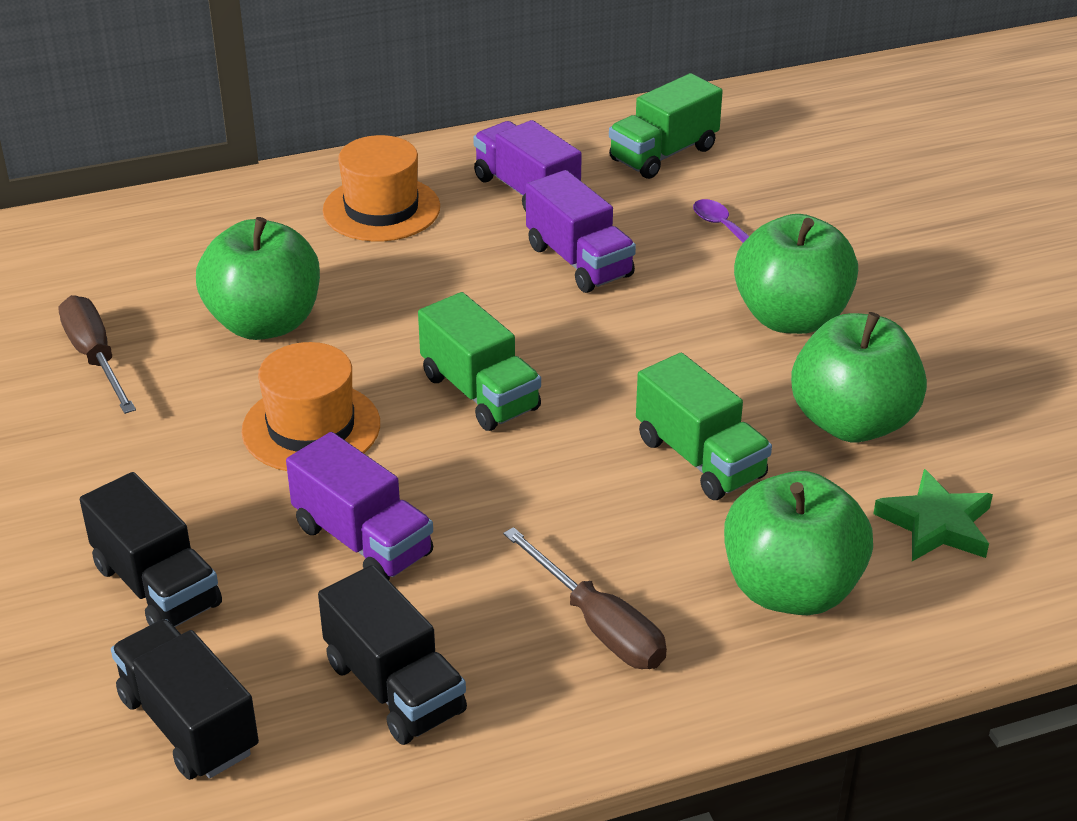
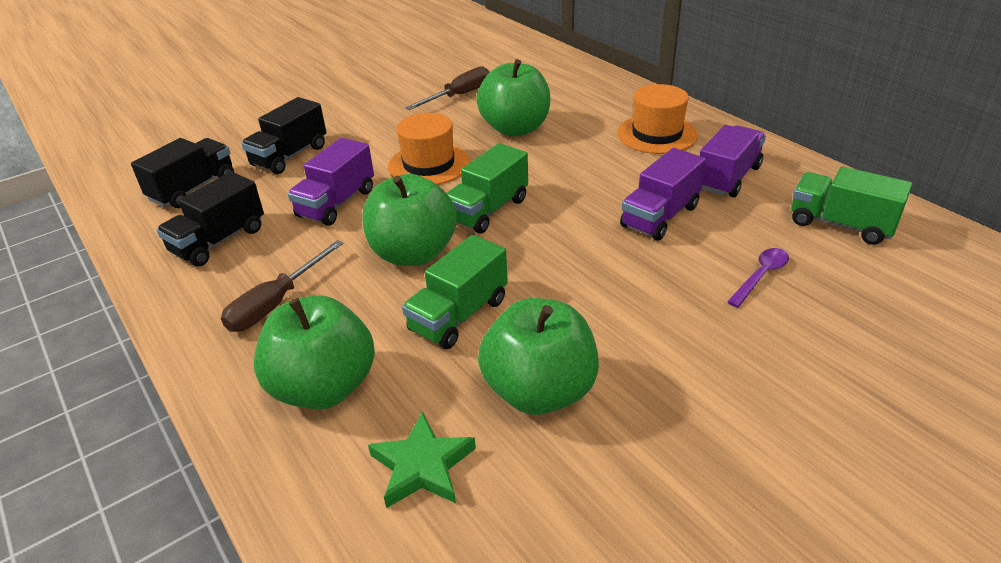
camera: 75 degrees right, 0 degrees up
(791, 318) = (664, 332): green apple -> green apple (413, 253)

